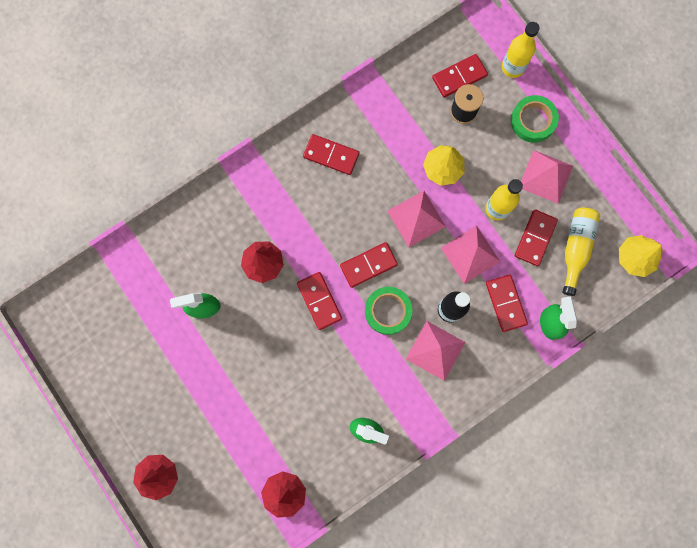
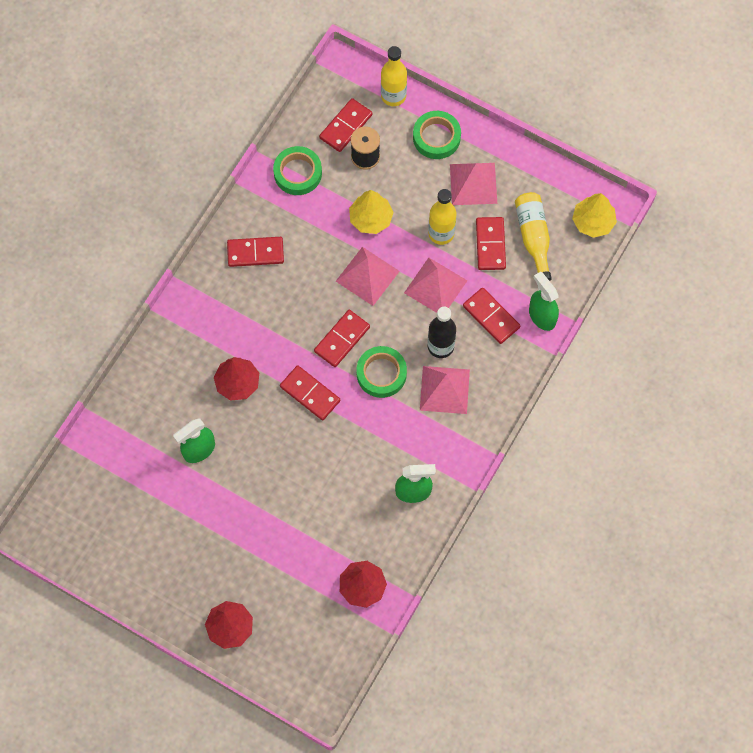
camera: 25 degrees left, 10 degrees down
(399, 100) = (297, 173): none -> green tape

